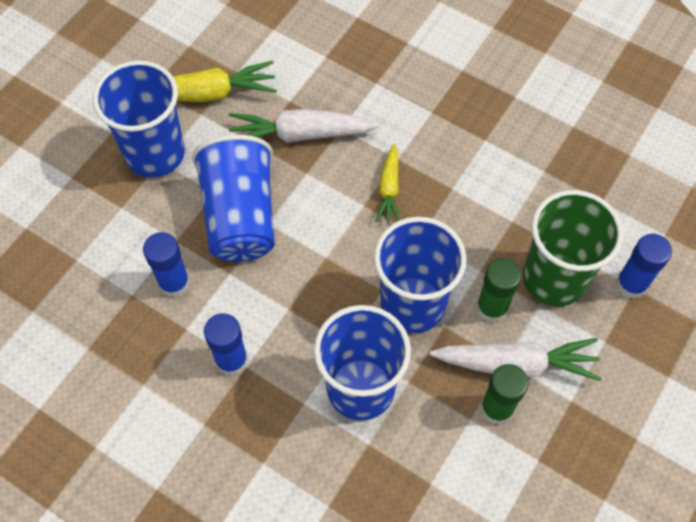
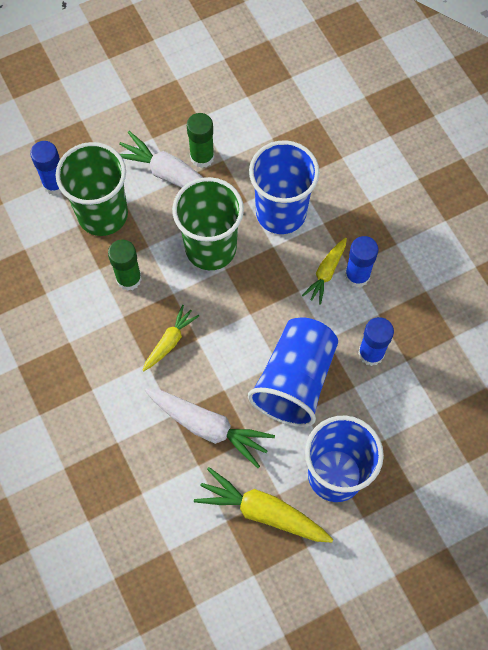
camera: 150 degrees left, 5 degrees up
(268, 344) = (326, 273): none -> yellow carrot
(412, 304) = (210, 248): blue cup -> green cup
(492, 307) = (159, 218): green glue stick -> green glue stick (129, 279)

